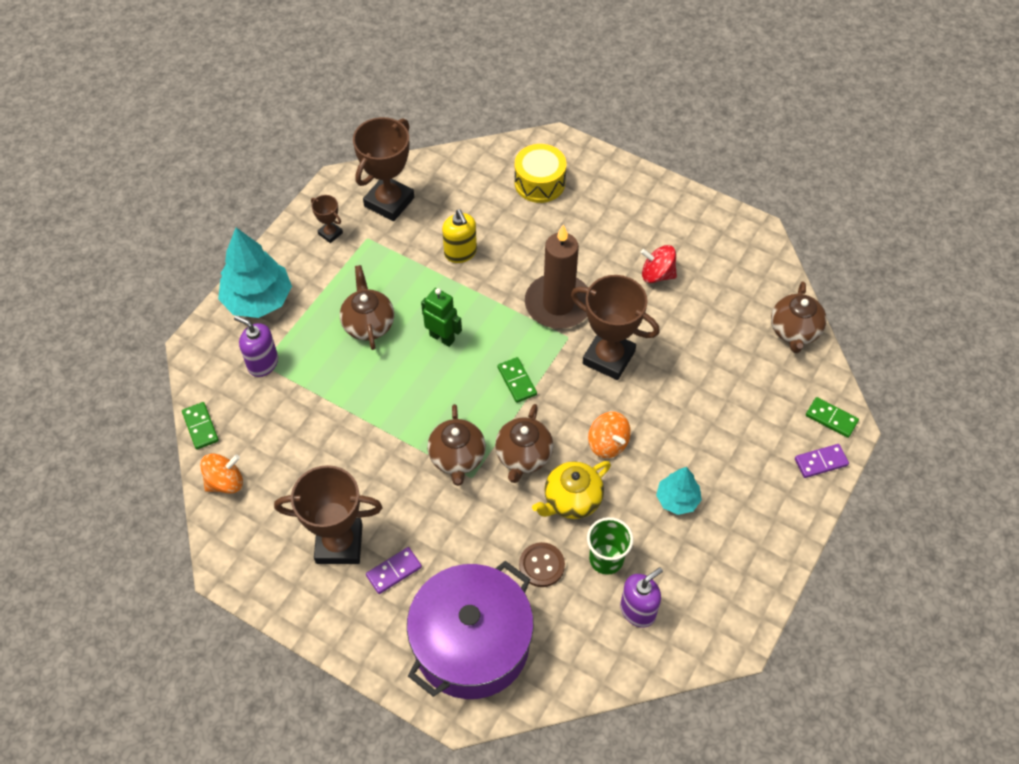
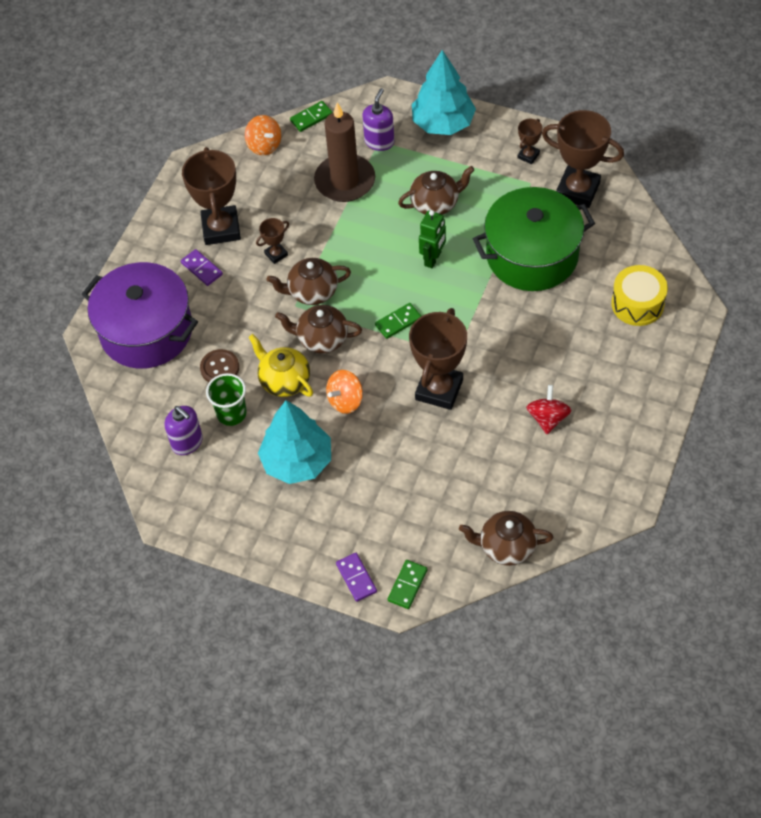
camera: 85 degrees right, 0 degrees up
(394, 488) = (276, 254): none -> brown trophy
(460, 253) = (532, 255): yellow soap dispenser -> green pot
(558, 304) = (491, 341): brown candle -> brown candle (345, 181)
(677, 499) = (297, 461): turquoise tree -> turquoise tree, size x1.78

